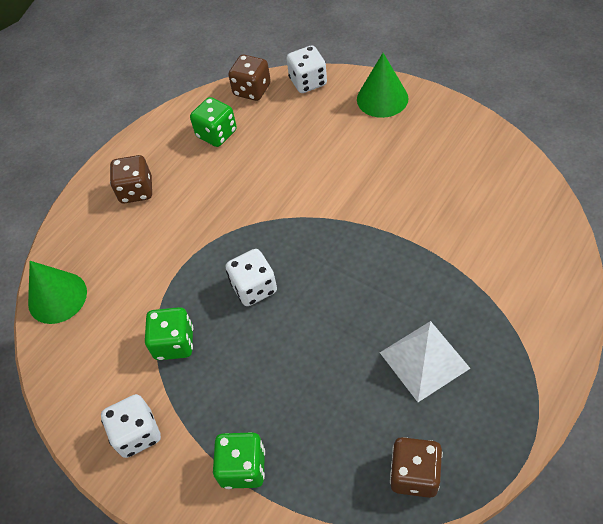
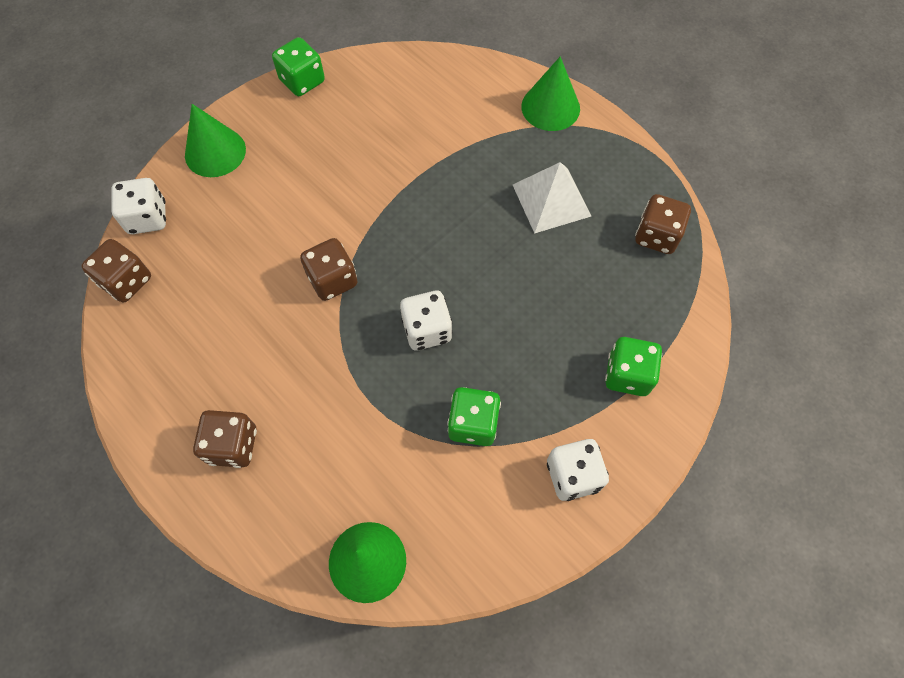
camera: 85 degrees left, 10 degrees up
(216, 134) = (182, 334): green dice -> green dice (302, 81)
(285, 209) = (332, 280): none -> brown dice
(545, 336) = (550, 107): none -> green cone

